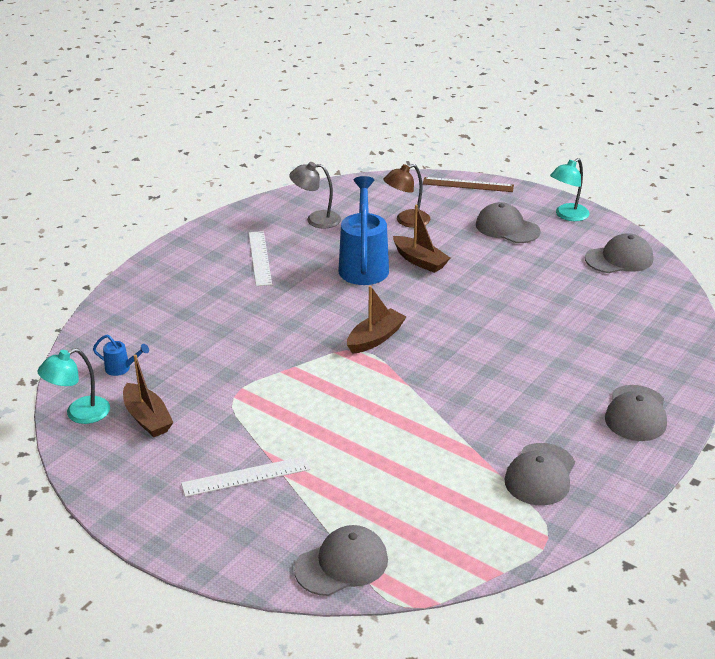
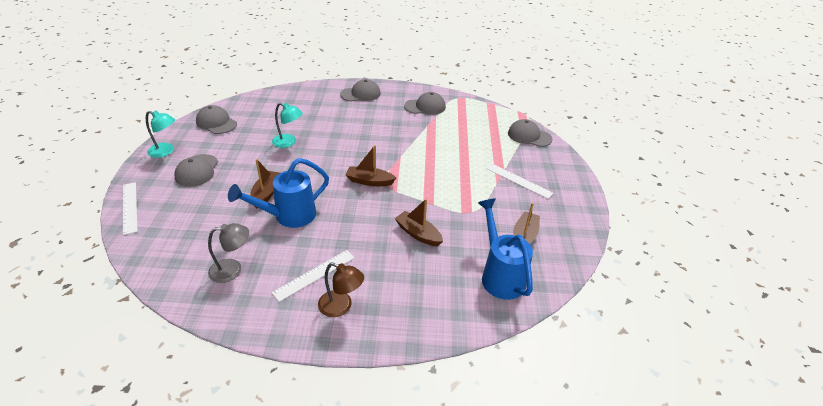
camera: 125 degrees left, 5 degrees up
(79, 414) = (554, 268): turquoise lamp -> turquoise lamp (288, 142)
(121, 369) = (500, 275): blue watering can -> blue watering can, size x2.33
(243, 339) = (418, 234): none -> brown boat
(316, 220) = (232, 269): grey lamp -> grey lamp turned 75 degrees counterclockwise
(406, 221) = (209, 218): brown lamp -> brown lamp (341, 307)
(468, 185) = (130, 207): brown ruler -> white ruler

